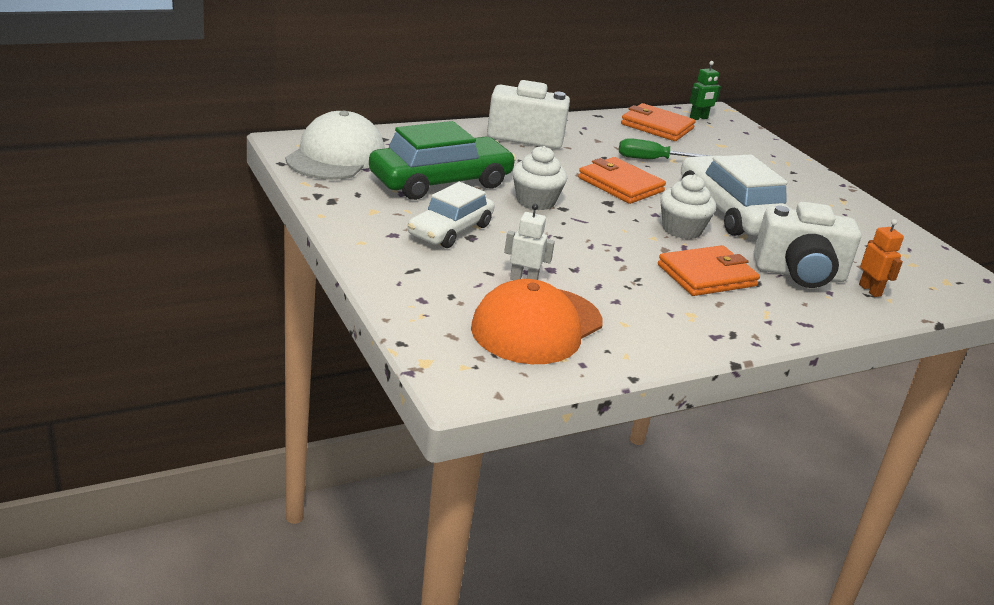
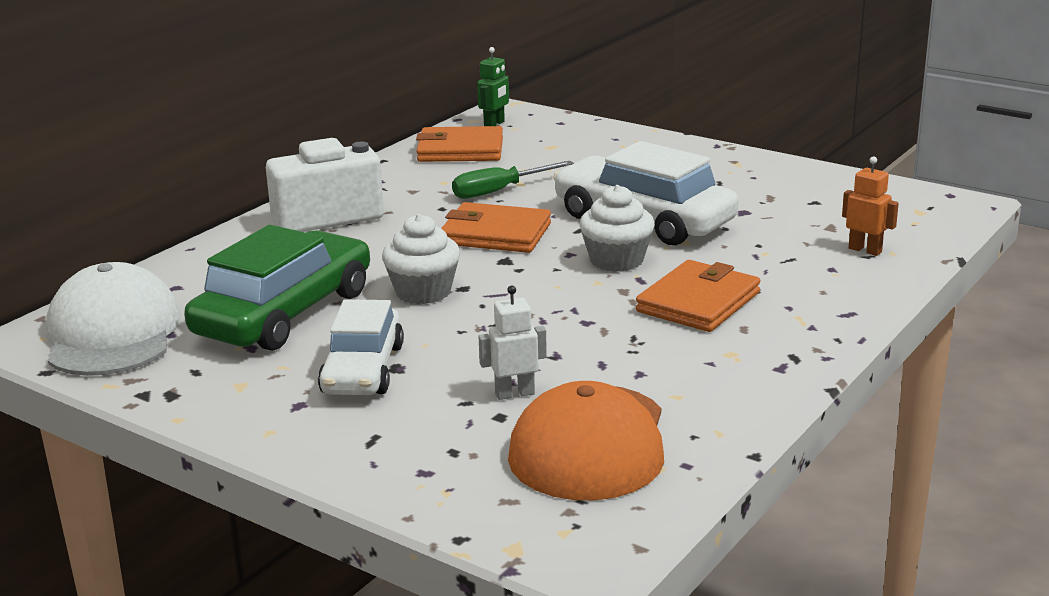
camera: 25 degrees left, 5 degrees down
(800, 274) = (784, 261): white camera -> none

